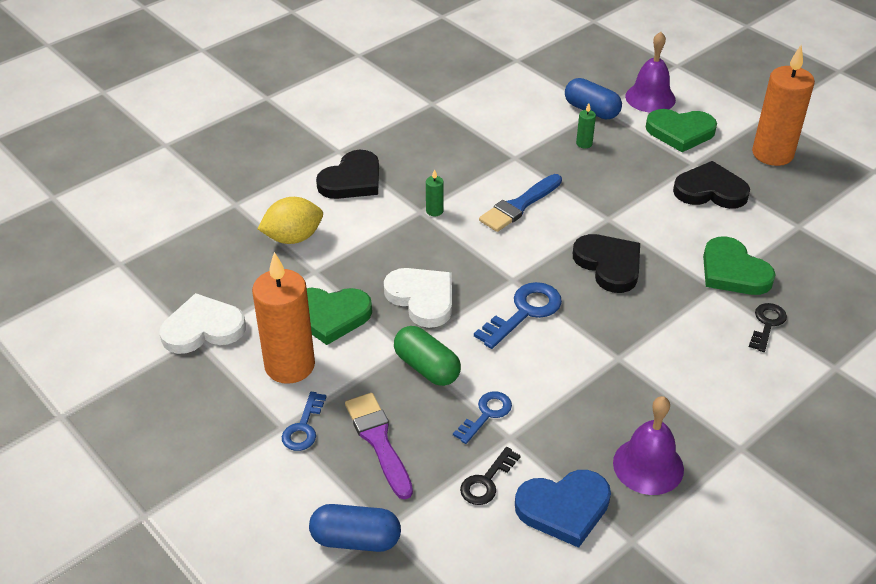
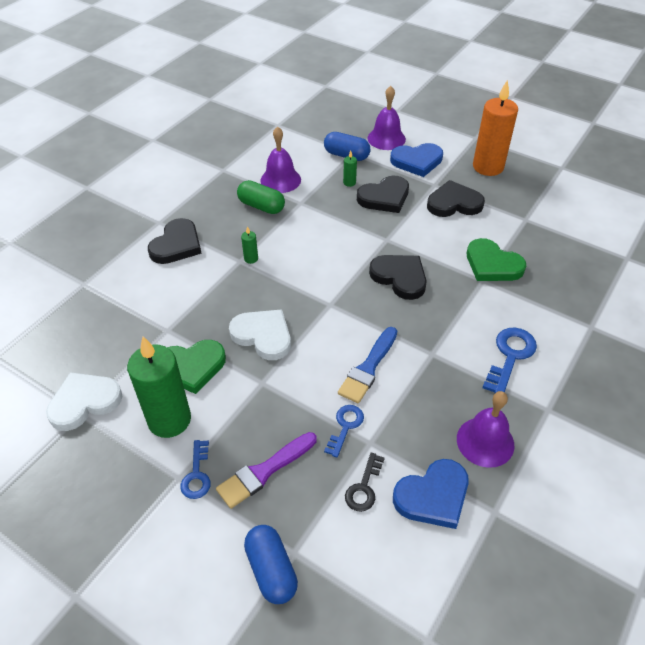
camera: 15 degrees left, 5 degrees up
(290, 365) = (169, 420): orange candle -> green candle
(293, 238) = (141, 304): yellow lemon -> none
(356, 539) = (271, 570): blue capsule -> blue capsule turned 75 degrees clockwise
(378, 440) = (264, 472): purple brush -> purple brush turned 90 degrees counterclockwise
(427, 367) = (285, 396): green capsule -> green capsule (261, 206)
(499, 126) = (280, 180): none -> purple bell
(519, 206) = (316, 242): blue brush -> blue brush (368, 368)
(524, 312) = (348, 330): blue key -> blue key (510, 356)
(622, 168) = (384, 197): none -> black heart
(680, 132) = (417, 161): green heart -> blue heart
(767, 324) = (531, 302): black key -> none

